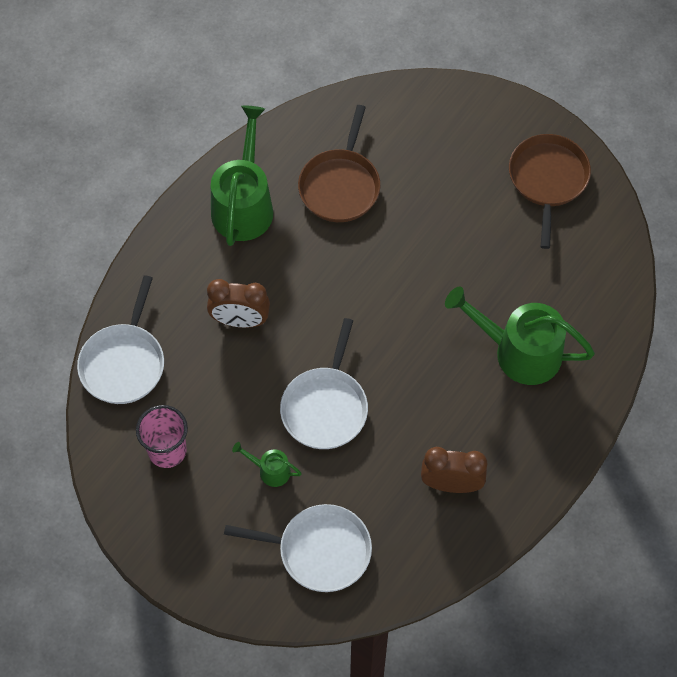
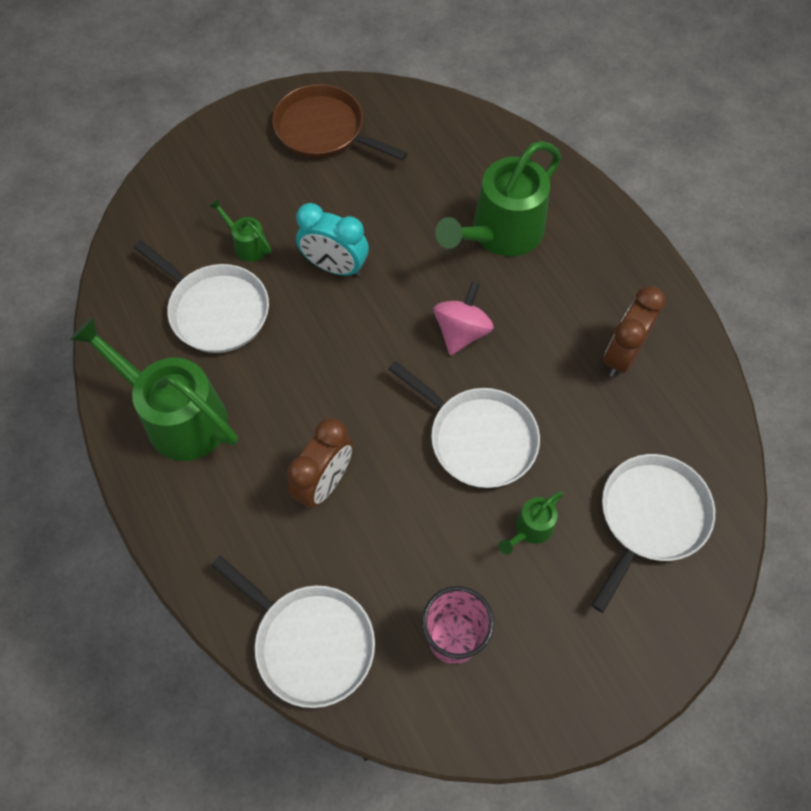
camera: 65 degrees left, 0 degrees up
(340, 185) = (215, 310): brown pan -> white pan
(408, 178) = (247, 244): none -> green watering can
(410, 359) = (461, 332): none -> pink spinning top
(421, 247) = (335, 267): none -> turquoise clock

